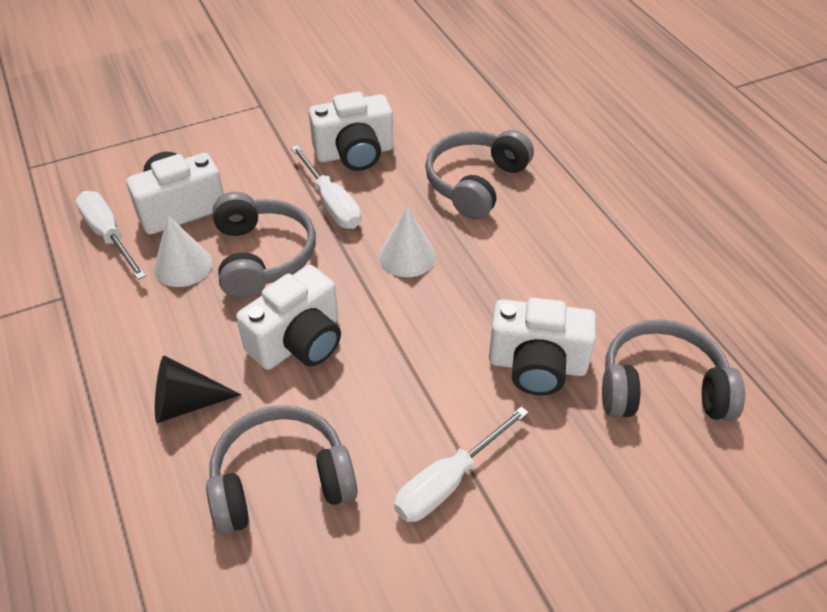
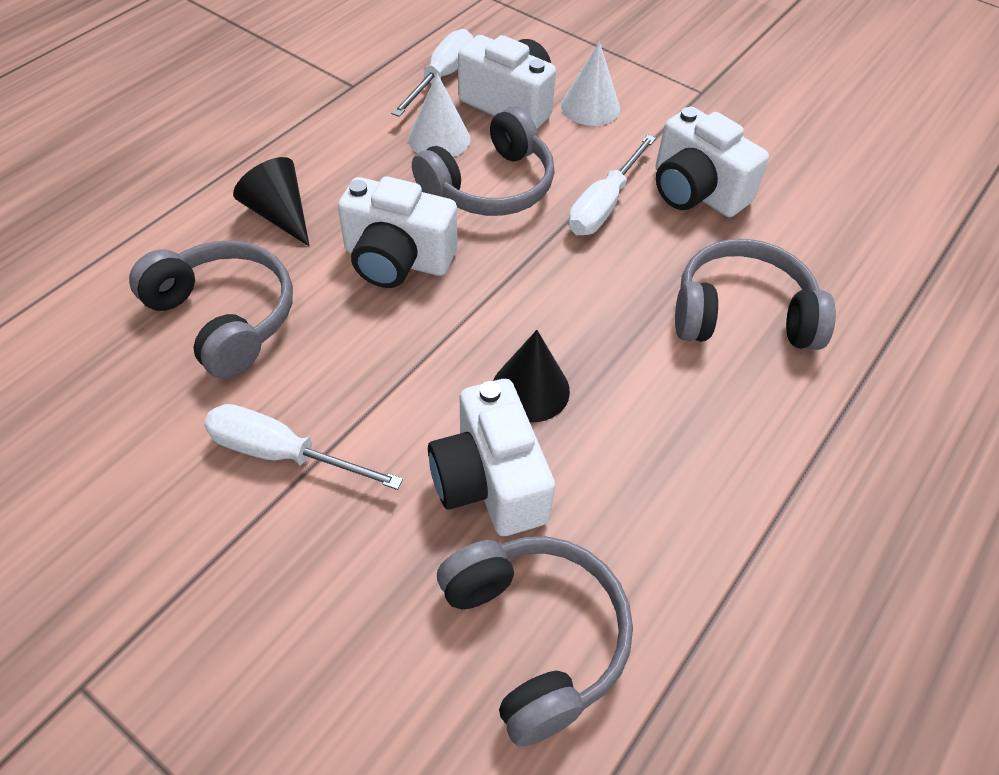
camera: 60 degrees right, 5 degrees up
(407, 256) = (574, 297): white cone -> white cone (590, 107)
(473, 313) = (530, 389): none -> black cone

